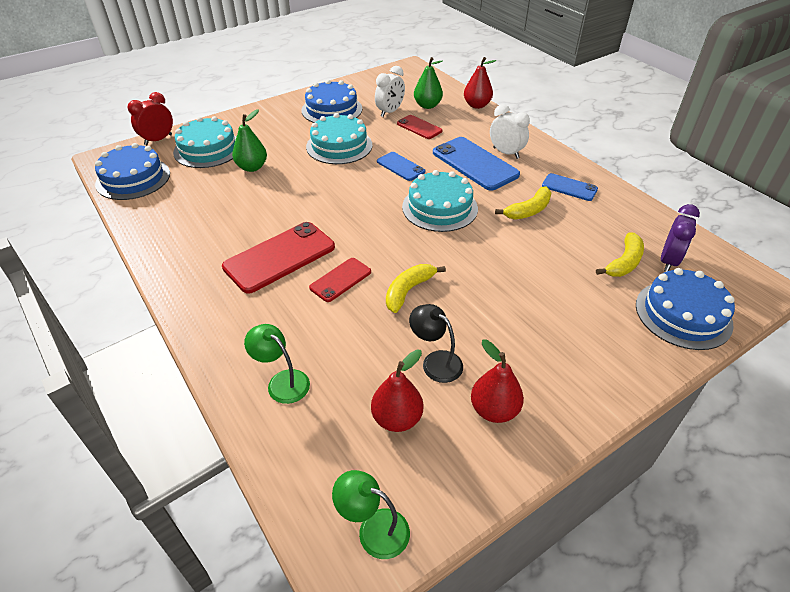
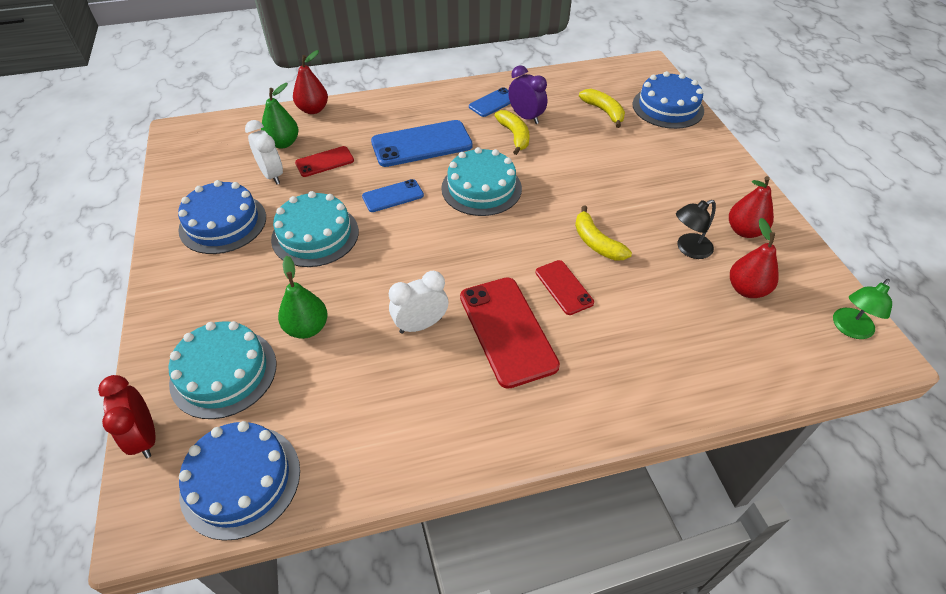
camera: 70 degrees left, 5 degrees up
(282, 381) = (693, 360): green lamp -> none
(506, 153) = (416, 119): white clock -> white clock (421, 325)
(668, 261) = (610, 91): purple clock -> purple clock (526, 117)

